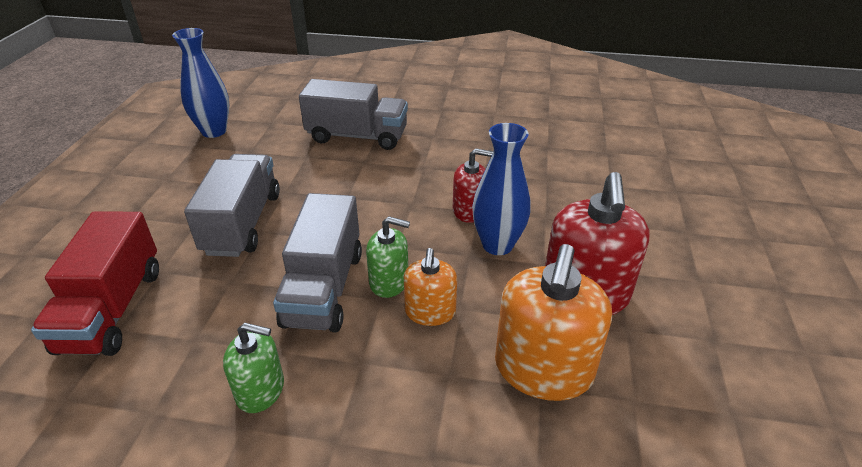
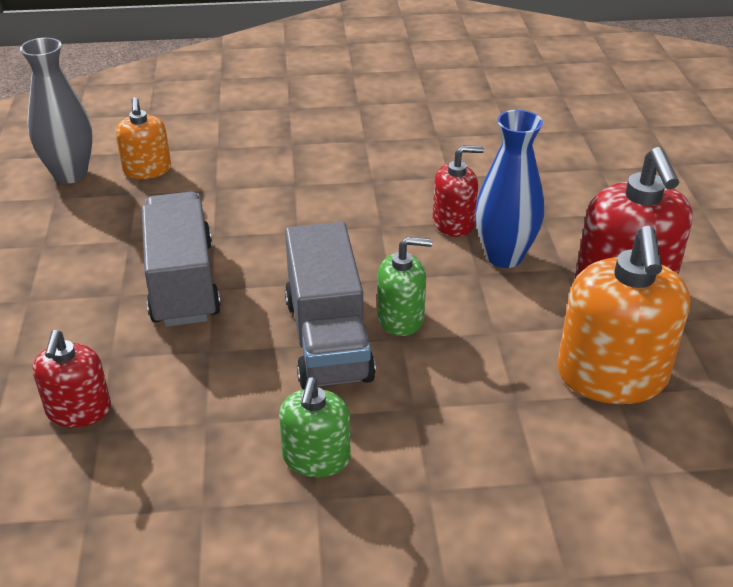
camera: 15 degrees left, 0 degrees up
(112, 309) = (79, 410): red truck -> red soap dispenser
(214, 131) = (70, 174): blue vase -> grey vase
(260, 390) = (316, 458): green soap dispenser -> green soap dispenser turned 105 degrees clockwise
(357, 136) = (268, 154): grey truck -> none
(430, 312) = (464, 341): orange soap dispenser -> orange soap dispenser (147, 170)

